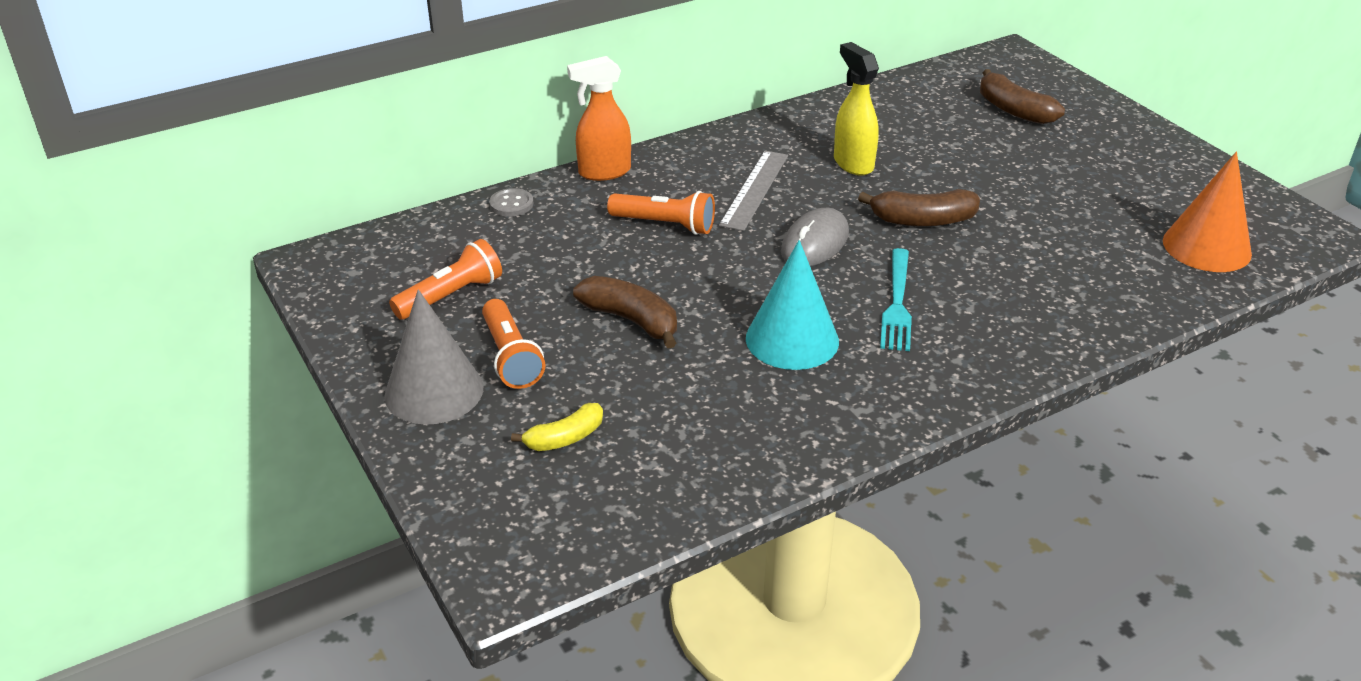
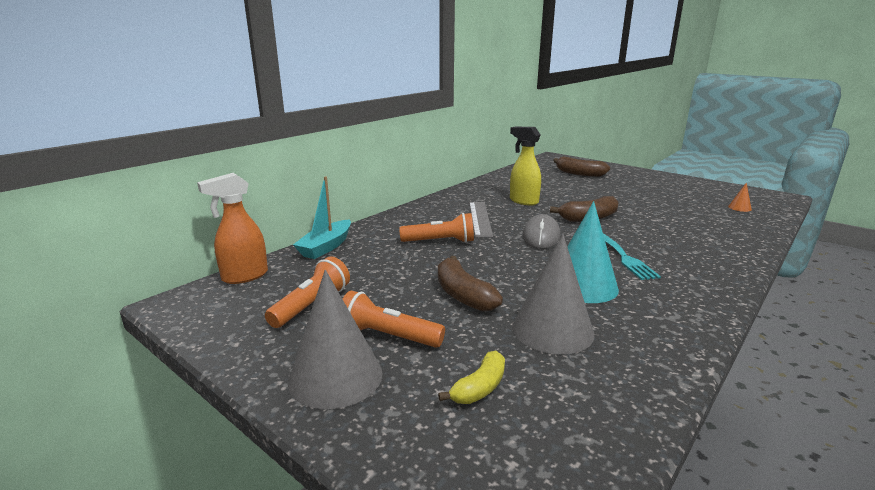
camera: 20 degrees left, 15 degrees down
(511, 204) = (326, 247): grey button -> turquoise boat
(511, 357) = (388, 336): orange flashlight -> orange flashlight turned 150 degrees clockwise
(603, 172) = (379, 223): orange spray bottle -> orange spray bottle (244, 276)
(631, 320) = (463, 295): brown banana -> brown banana turned 135 degrees counterclockwise
(697, 392) = (552, 330): none -> grey cone
(1206, 247) = (739, 208): orange cone -> orange cone, size x0.42

